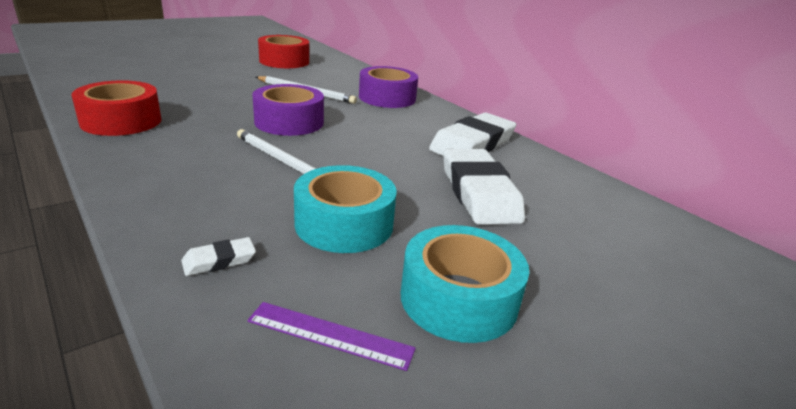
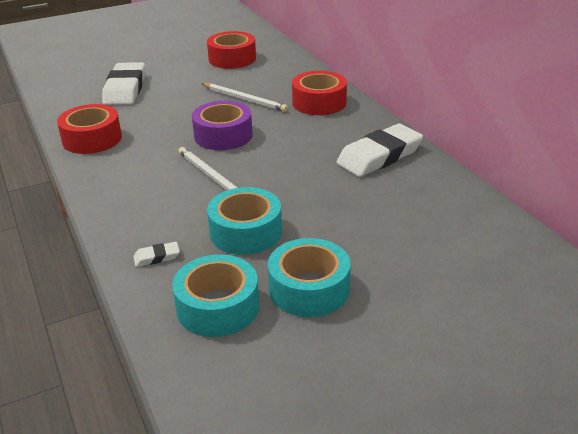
camera: 15 degrees right, 5 degrees up
(330, 335) = (218, 307): purple ruler -> turquoise tape
(387, 98) = (319, 102): purple tape -> red tape
(479, 193) = (362, 206): white eraser -> white eraser (125, 89)

